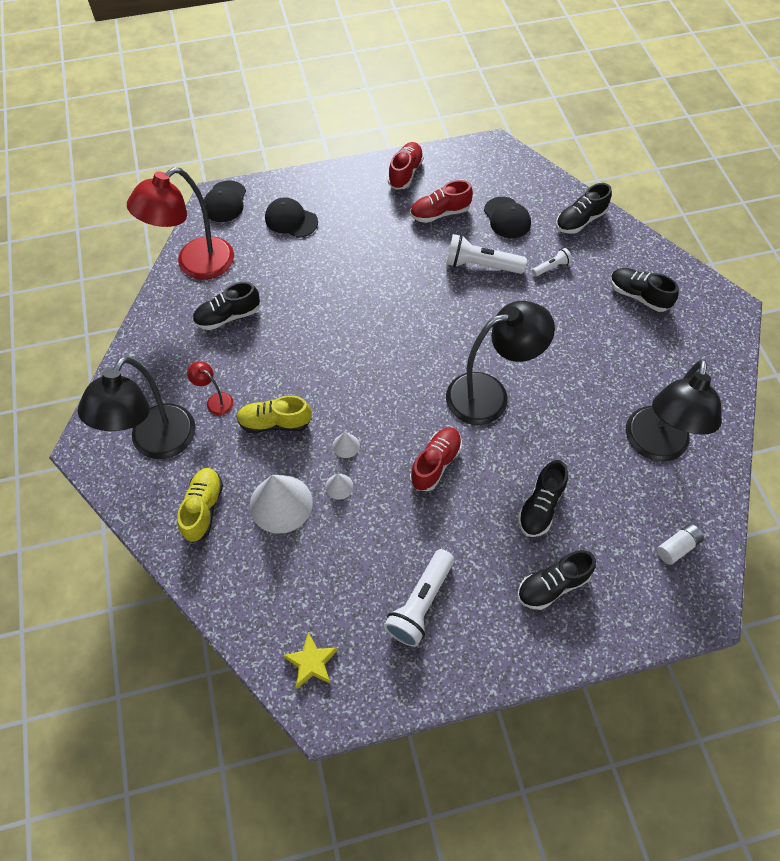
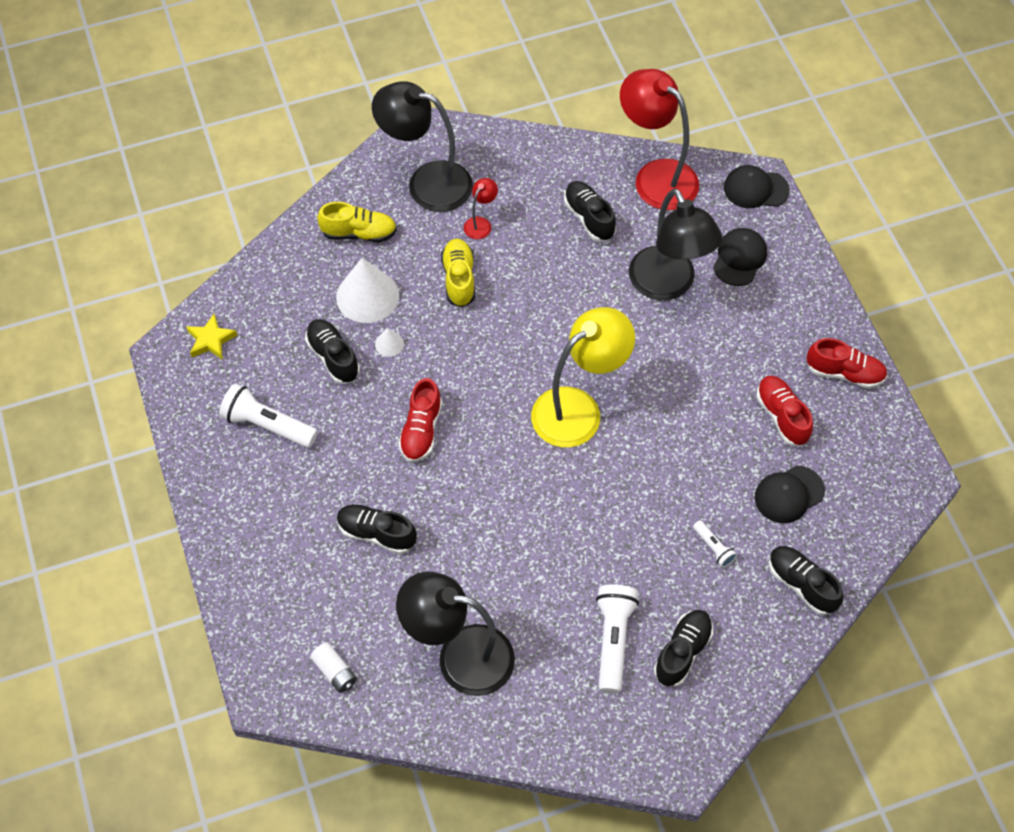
camera: 85 degrees right, 0 degrees up
(346, 445) = (437, 345): white cone -> none
(423, 342) = (578, 409): none -> yellow lamp
(435, 464) = (421, 430): red shoe -> red shoe turned 75 degrees clockwise
(481, 265) = (703, 466): white flashlight -> white flashlight (613, 640)
(489, 395) = (513, 480): black lamp -> black lamp (668, 285)
(552, 585) = (288, 544): black shoe -> black shoe (333, 357)

